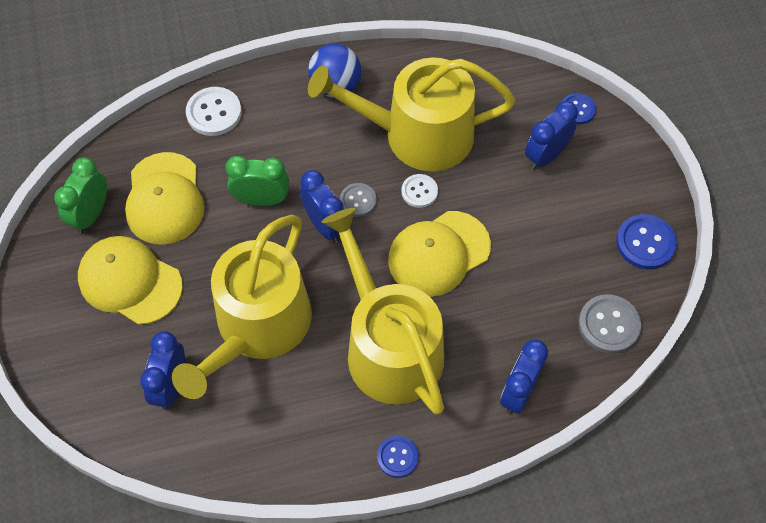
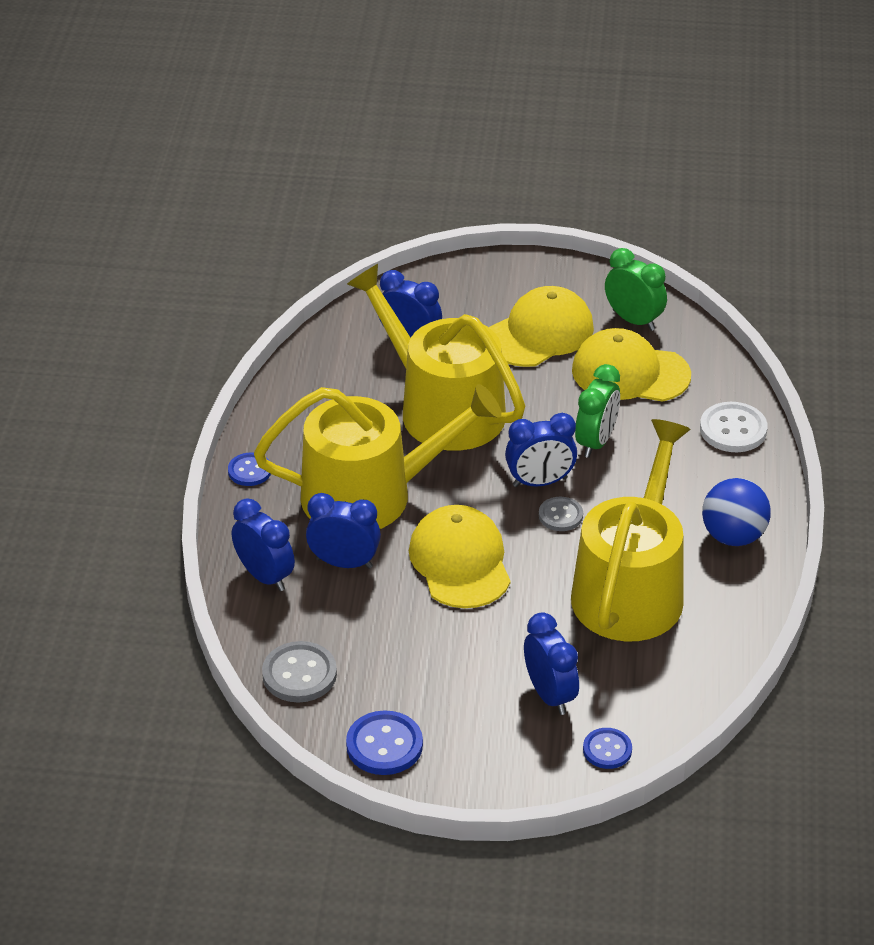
camera: 110 degrees right, 20 degrees down
(419, 191) = (549, 568): white button -> none
(476, 337) = (344, 563): none -> blue clock

